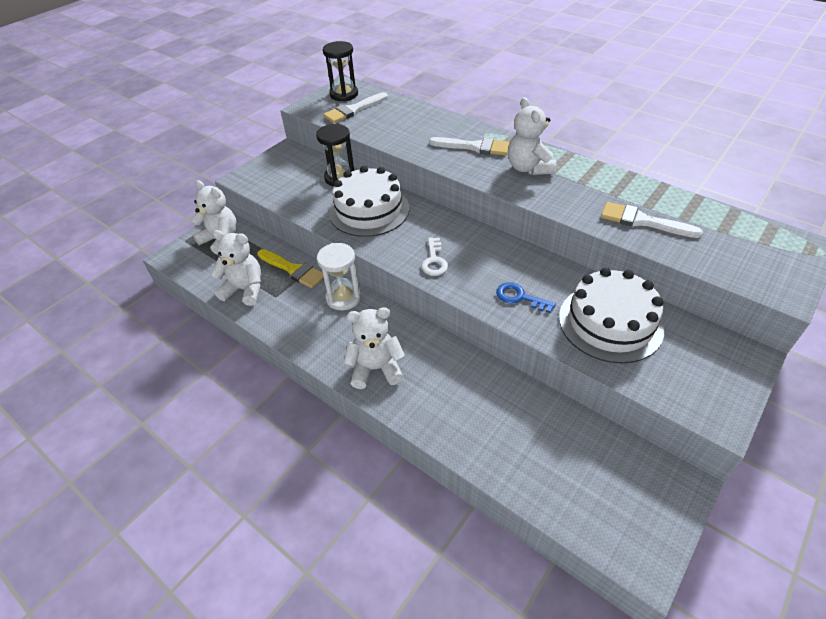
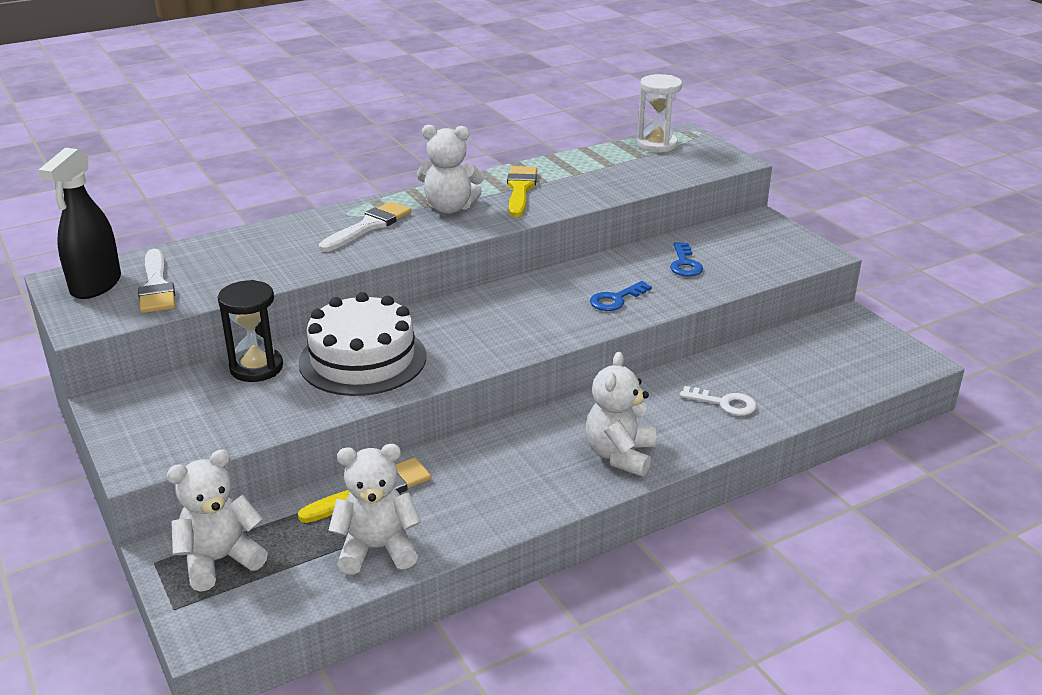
camera: 70 degrees left, 15 degrees down
(245, 290) = (377, 549): white teddy bear -> white teddy bear turned 45 degrees clockwise
(343, 297) = (473, 455): white hourglass -> white hourglass (656, 145)
(344, 94) = (96, 285): black hourglass -> black spray bottle
(434, 261) = (512, 335): white key -> white key (725, 403)
(588, 188) = (520, 189): none -> yellow brush
(610, 322) = (684, 264): white cake -> blue key
(643, 221) = (597, 182): white brush -> none

